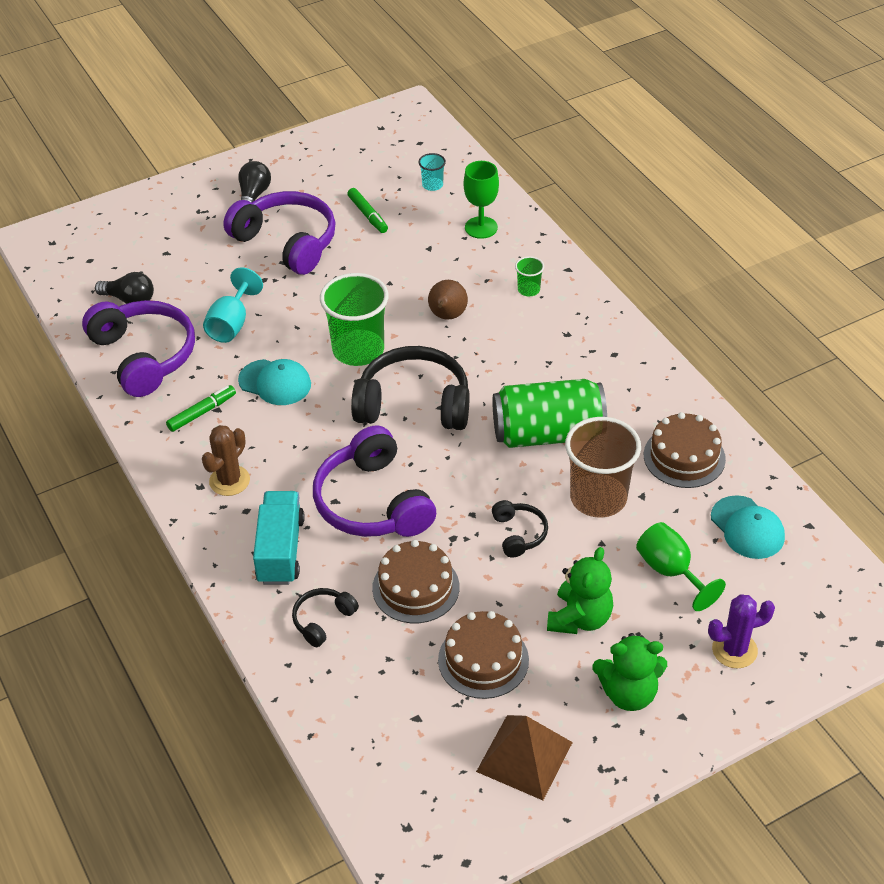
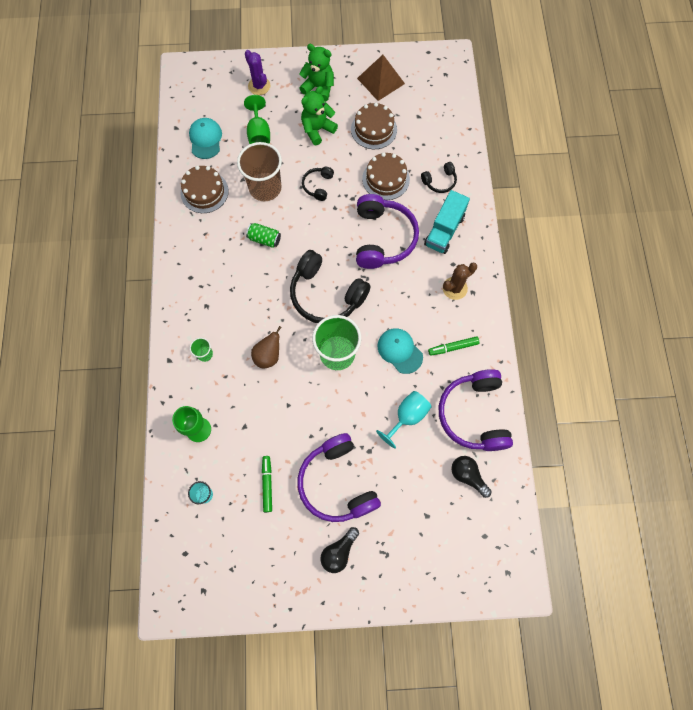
camera: 155 degrees left, 25 degrees up
(548, 434) = (264, 239): green can -> green can, size x0.47
(734, 650) = (259, 86): purple cactus -> purple cactus turned 45 degrees clockwise

